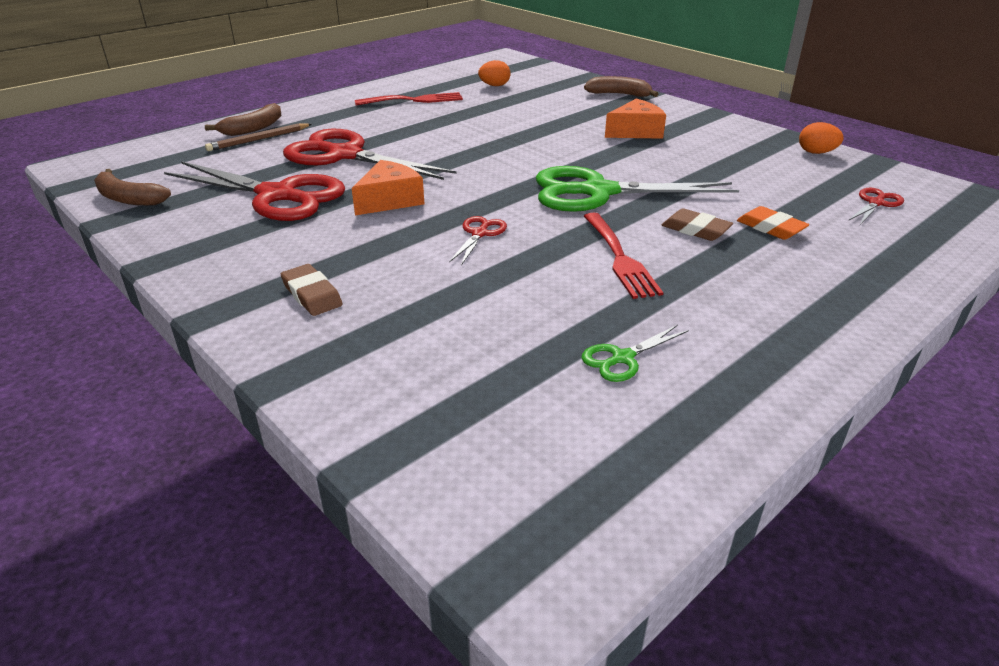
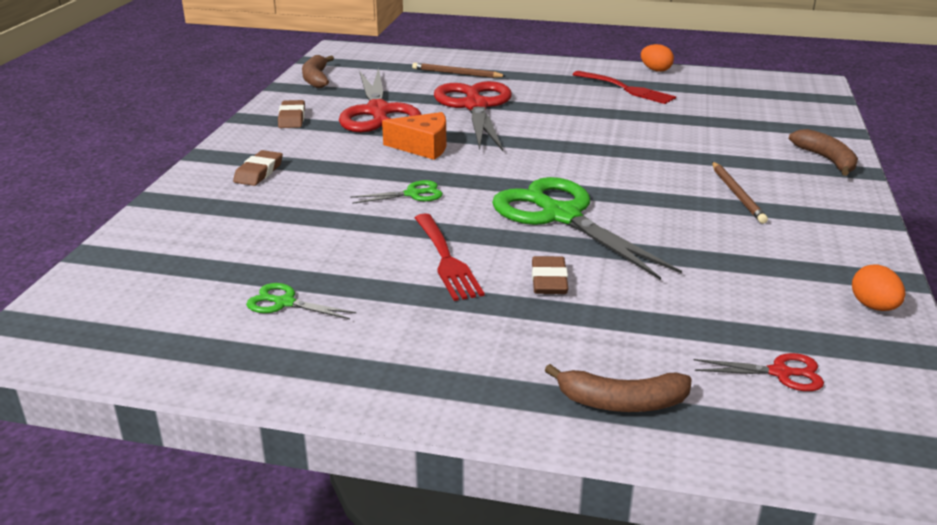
camera: 55 degrees right, 5 degrees down
(206, 239) = (292, 118): none -> brown eraser
(253, 128) = (472, 65): brown banana -> brown banana (621, 402)
(479, 234) = (412, 194): red scissors -> green scissors
(494, 86) = (726, 104): orange egg -> orange egg (655, 70)
(619, 257) = (445, 259): red fork -> red fork turned 60 degrees counterclockwise
(635, 132) = (737, 194): orange cheese -> brown pencil
(770, 228) = (610, 318): orange eraser -> none

